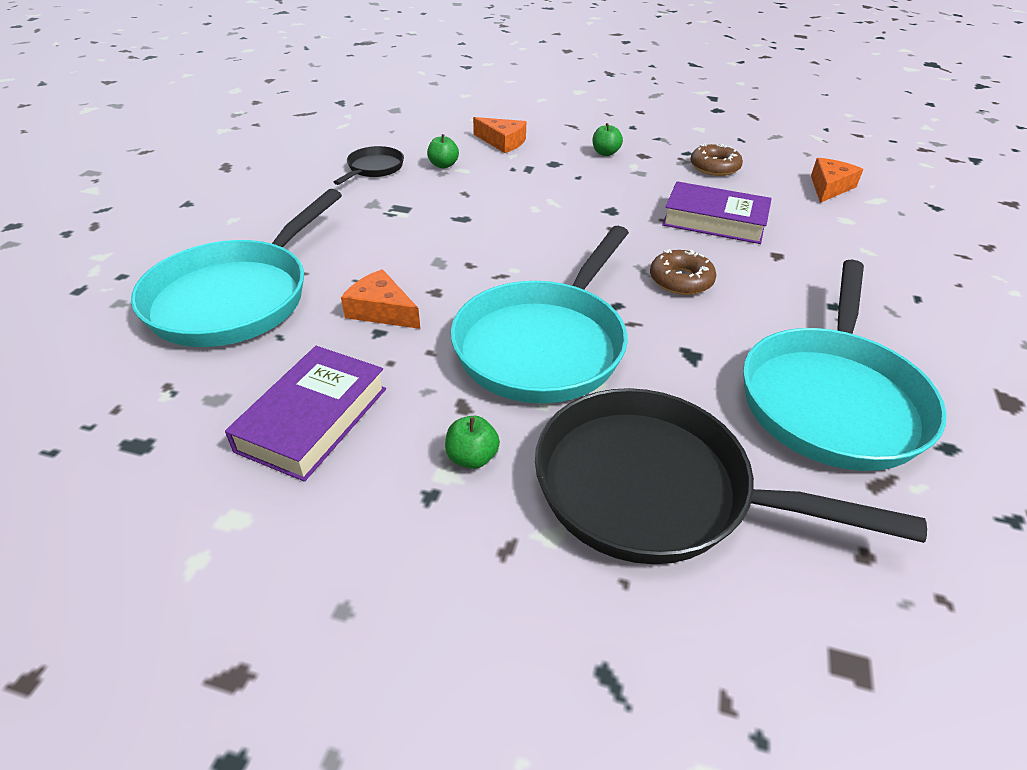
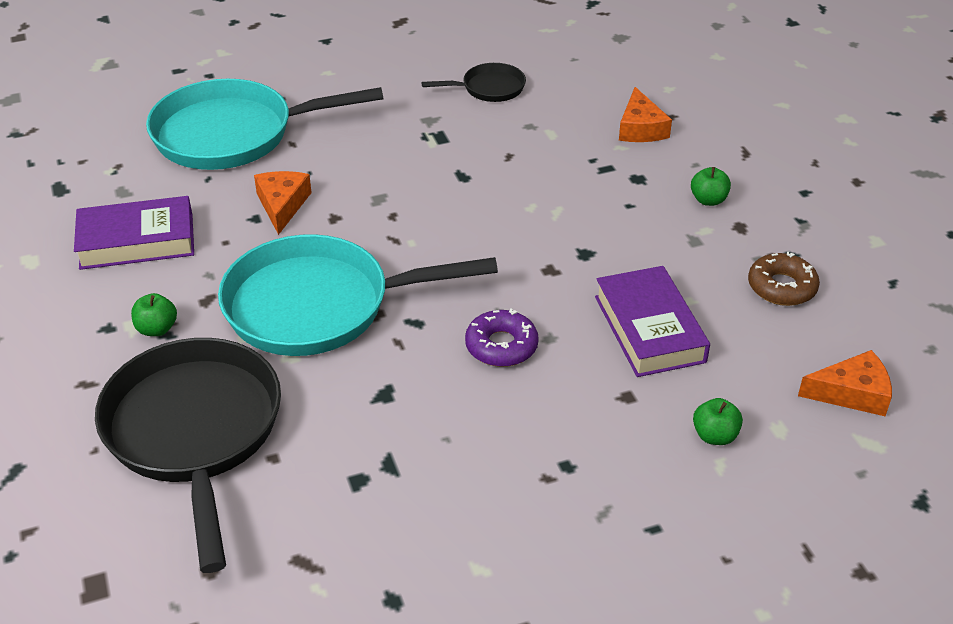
camera: 55 degrees right, 0 degrees up
(443, 165) = (545, 119): green apple -> green apple (714, 436)
(681, 280) = (501, 346): brown donut -> purple donut
(831, 399) = (398, 503): turquoise pan -> none

